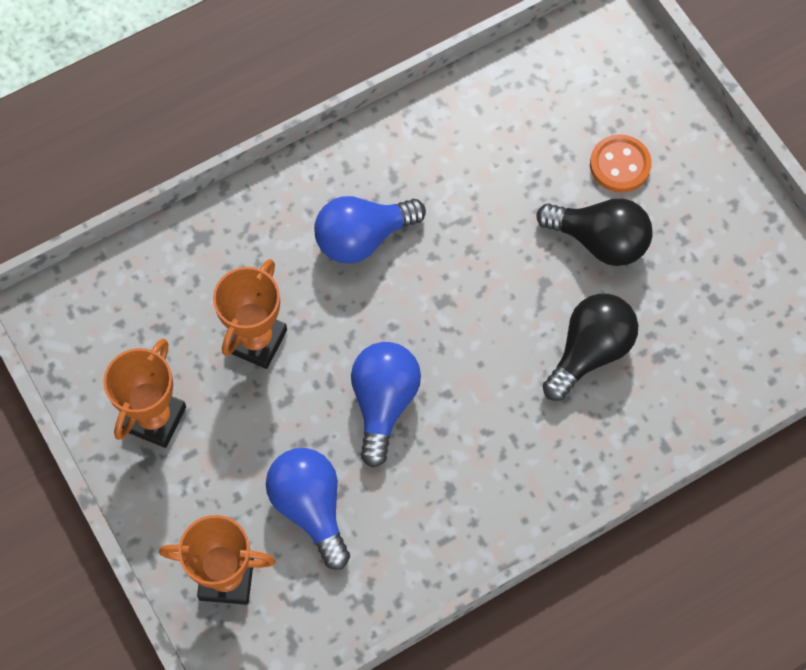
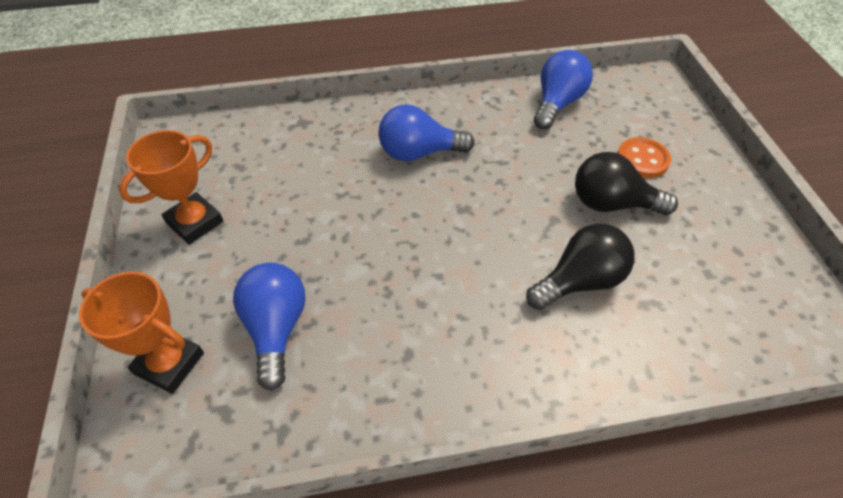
camera: 20 degrees right, 15 degrees down
(256, 340) = (303, 193): orange trophy -> none
(383, 403) = (381, 266): blue light bulb -> blue light bulb (557, 103)
(599, 241) = (611, 204): black light bulb -> black light bulb turned 150 degrees clockwise

